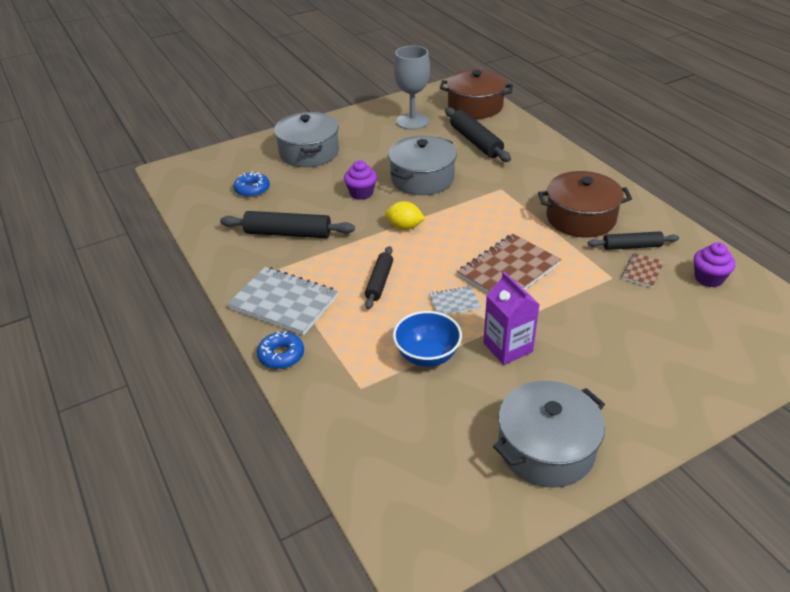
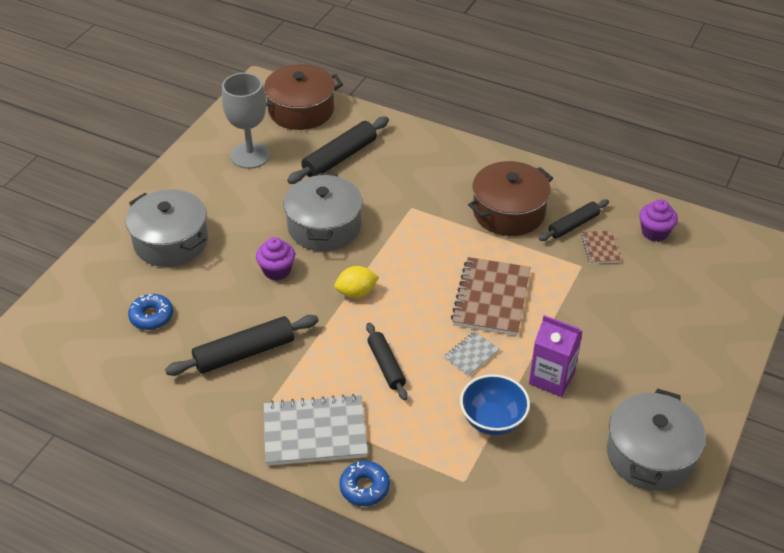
camera: 35 degrees left, 5 degrees up
(475, 142) = (340, 158): black rolling pin -> black rolling pin turned 75 degrees counterclockwise

